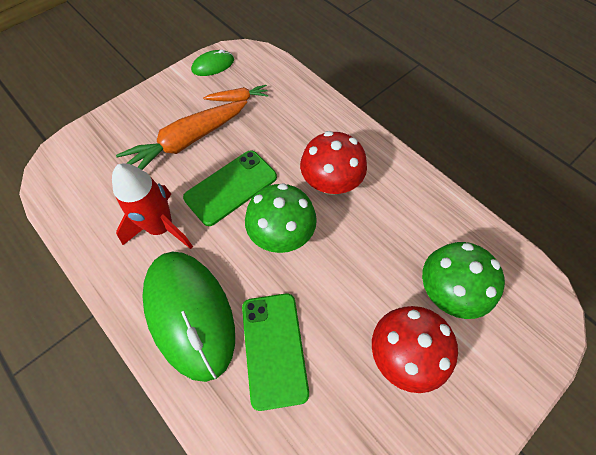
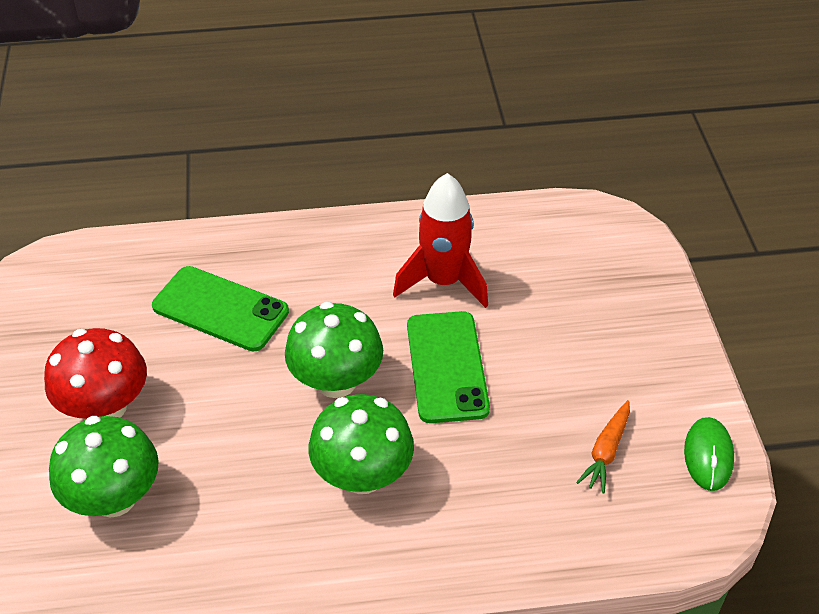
camera: 125 degrees right, 15 degrees down
(186, 142) = (560, 355): orange carrot -> none
(190, 313) = (319, 264): green mouse -> none
(331, 183) = (362, 475): red mushroom -> green mushroom

